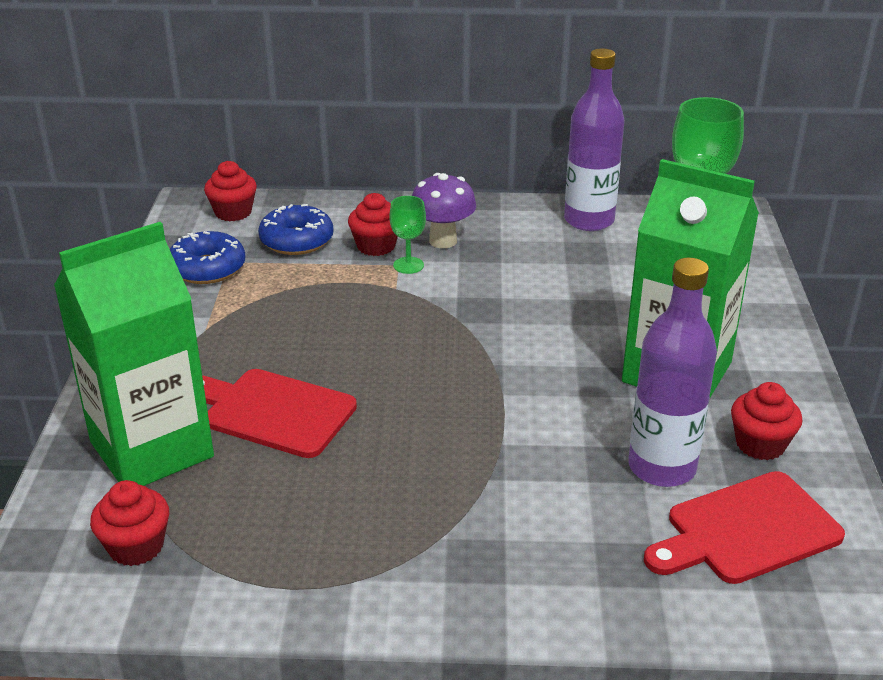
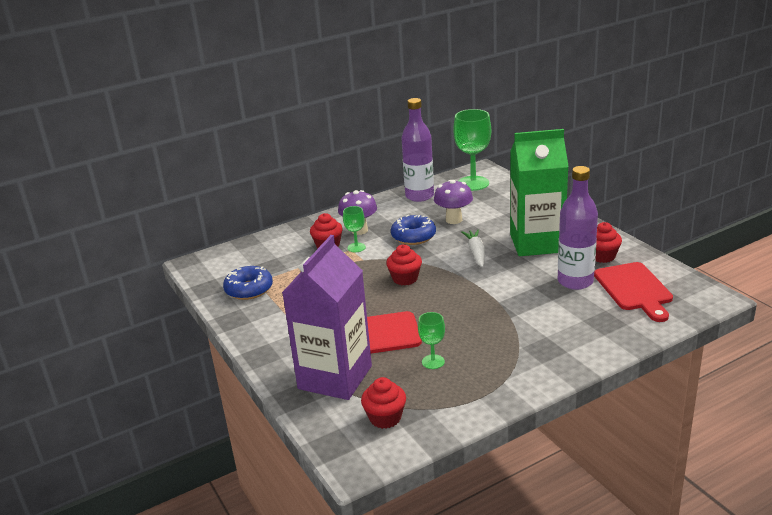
camera: 30 degrees left, 5 degrees down
(152, 449) = (335, 377): green carton -> purple carton
(233, 212) = (225, 259): red cupcake -> red cupcake (405, 278)
(296, 240) = (281, 258): blue donut -> blue donut (413, 236)
(297, 494) = (433, 362): none -> green goblet
(564, 347) = (476, 252): none -> white carrot
(594, 279) = (454, 220): none -> purple mushroom
(746, 530) = (634, 289): red cutting board -> red cutting board turned 45 degrees counterclockwise

